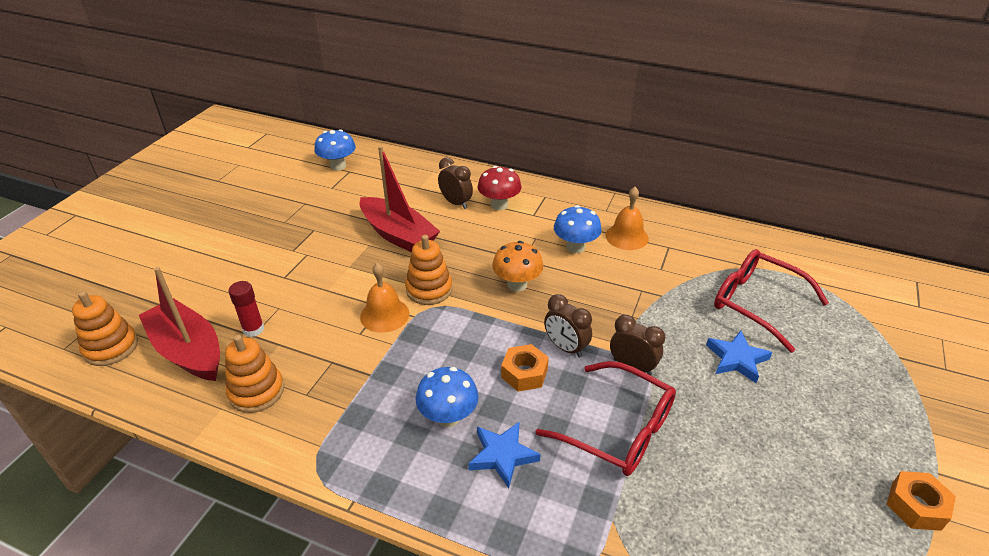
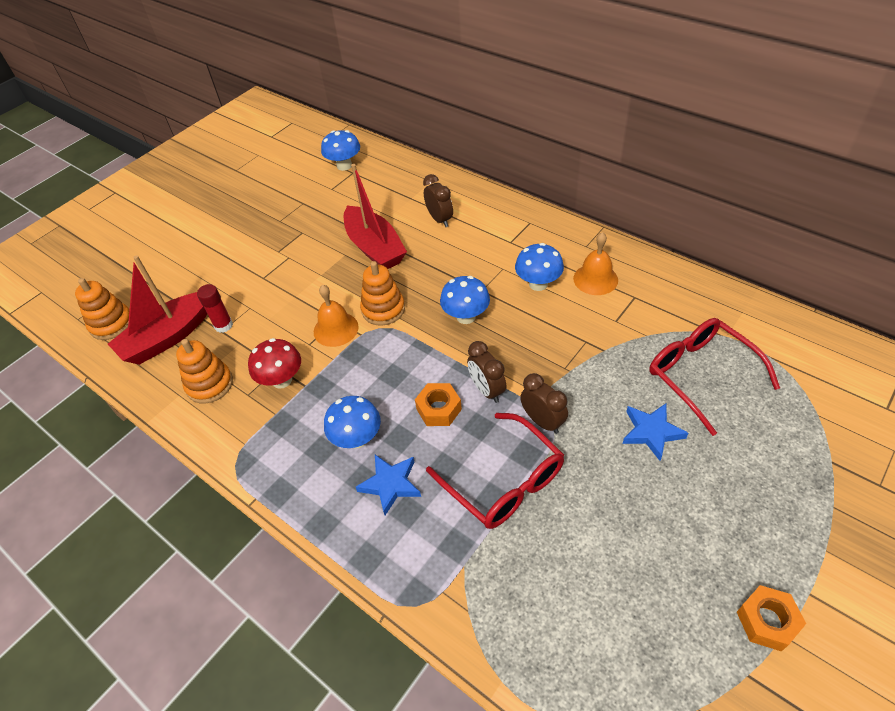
camera: 20 degrees right, 10 degrees up
(188, 351) = (168, 337): red boat -> red boat turned 105 degrees counterclockwise
(499, 205) = (480, 227): red mushroom -> red mushroom (282, 380)
(517, 284) = (466, 316): orange mushroom -> blue mushroom

